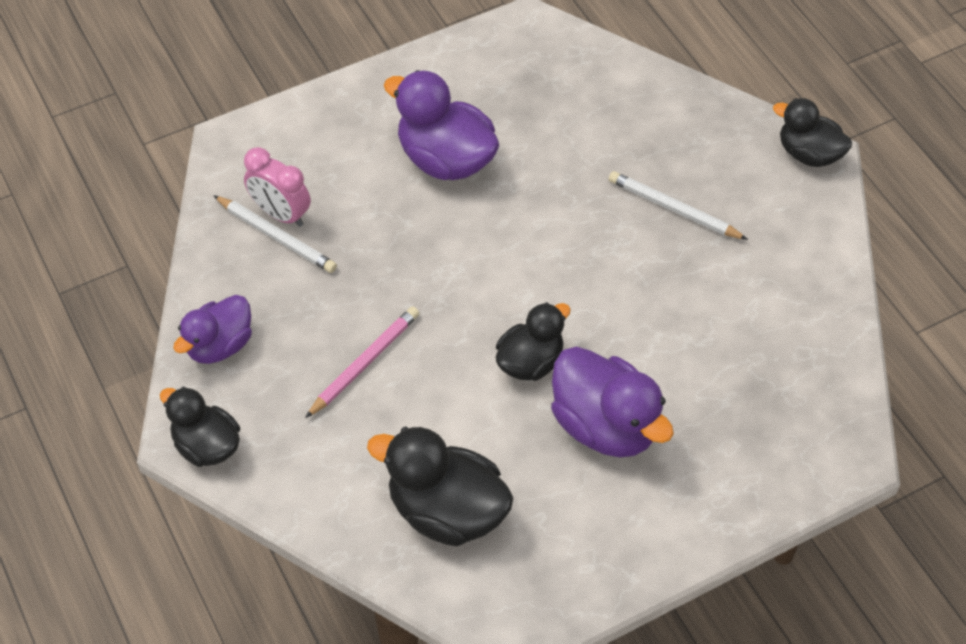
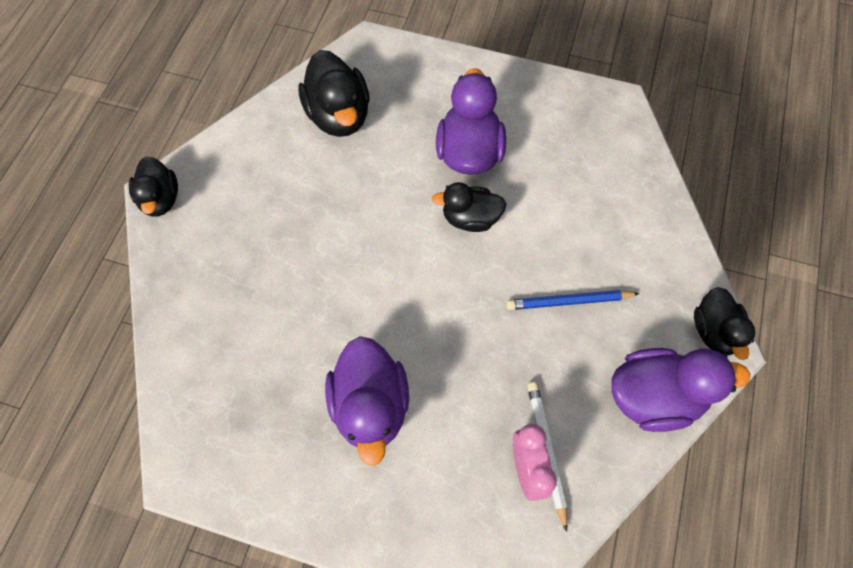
camera: 135 degrees left, 10 degrees up
(219, 345) = (654, 396): purple duck -> purple duck, size x1.54
(365, 363) = (568, 301): pink pencil -> blue pencil
(446, 511) = (600, 179): black duck -> black duck (339, 116)
(673, 208) = (279, 236): white pencil -> none

